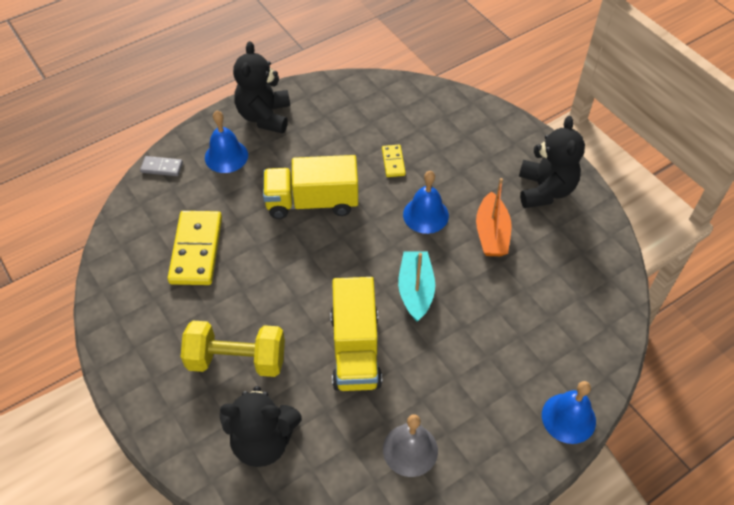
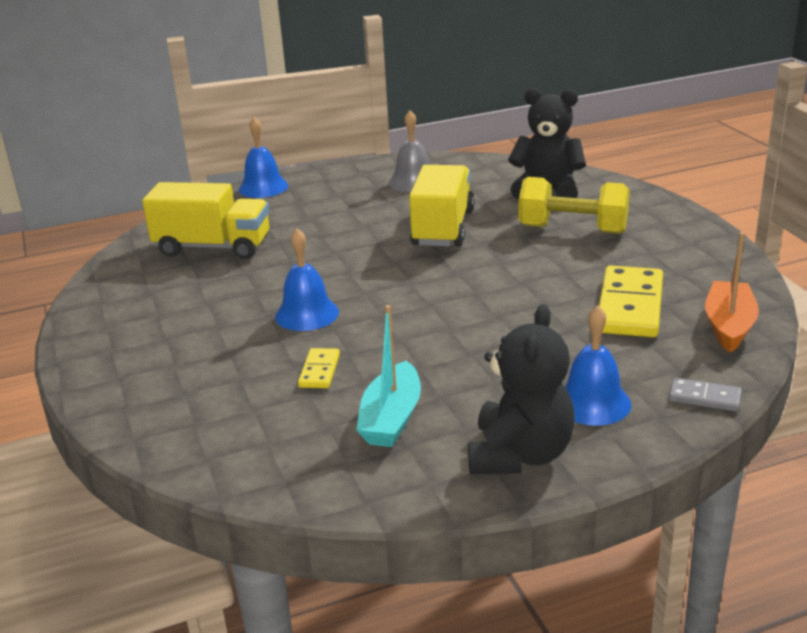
camera: 165 degrees left, 25 degrees down
(312, 202) = (460, 338): yellow truck -> yellow truck (213, 247)
(415, 290) = (357, 258): turquoise boat -> turquoise boat (391, 419)
(491, 234) = (235, 292): orange boat -> orange boat (729, 326)
(545, 190) = (130, 324): black teddy bear -> none

